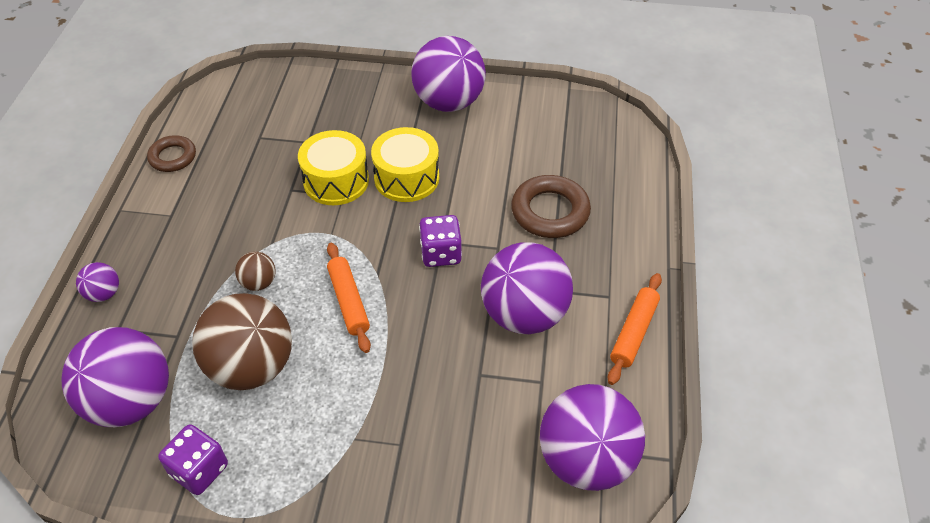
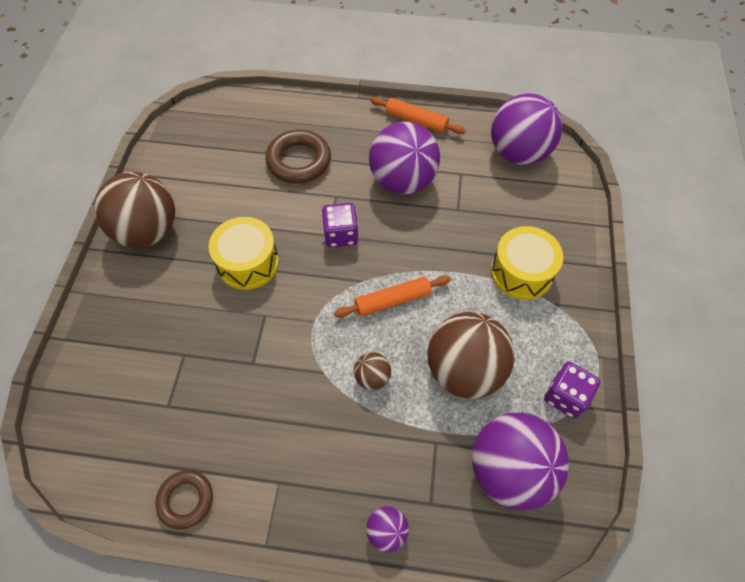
camera: 90 degrees left, 10 degrees up
(336, 181) = (245, 322): yellow drum -> yellow drum (521, 272)
(448, 102) = (148, 231): purple ball -> brown ball

